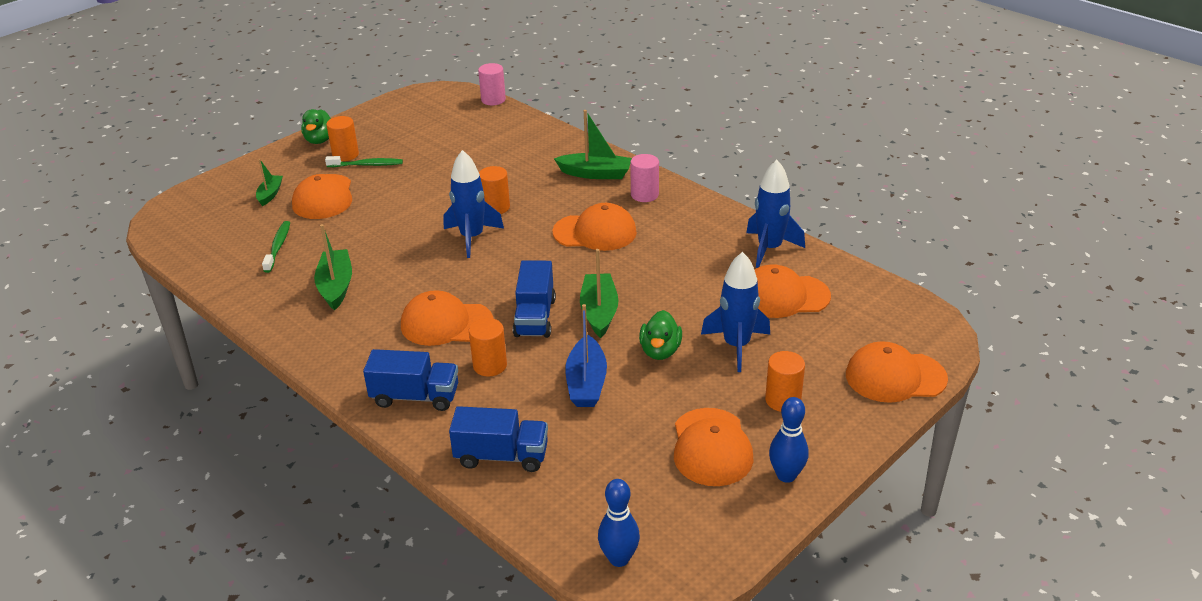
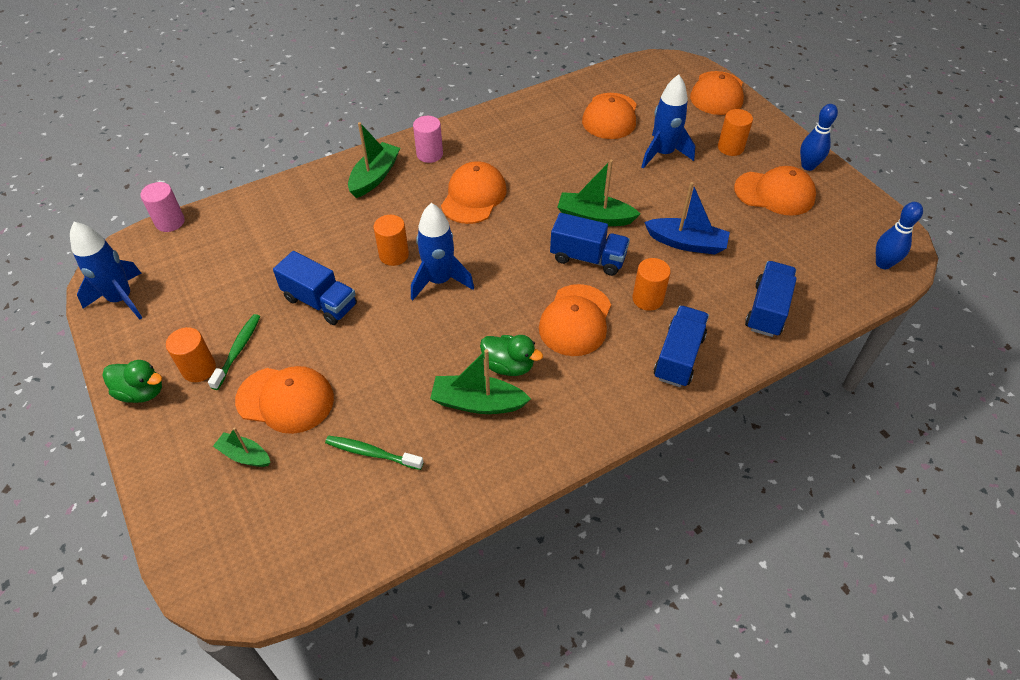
camera: 75 degrees left, 15 degrees up
(427, 186) = (320, 302): none -> blue truck
(660, 351) = (657, 194): green duck -> green duck (508, 366)
(769, 249) = (546, 107): blue rocket -> blue rocket (121, 299)

